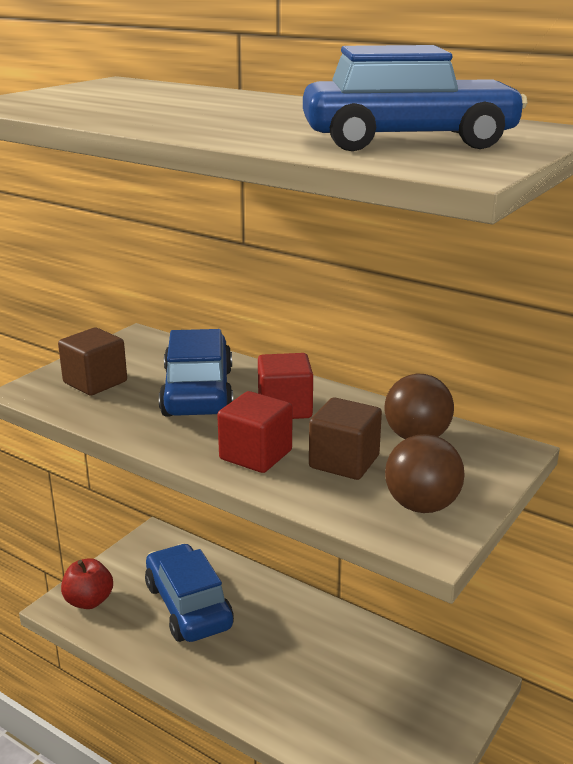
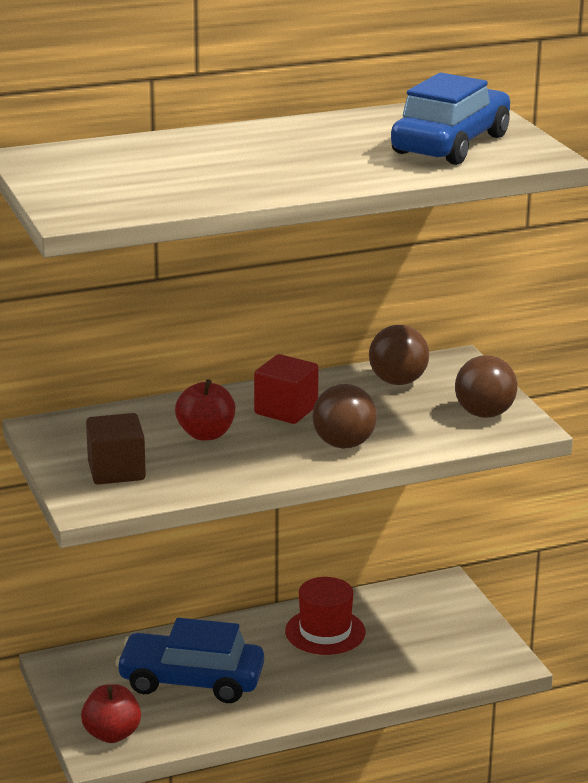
camera: 55 degrees left, 0 degrees up
(198, 392) = (206, 434): blue car -> red apple
(256, 455) = (343, 444): red cube -> brown ball
(325, 644) = (325, 632): none -> red hat
(344, 462) = (396, 417): brown cube -> none

